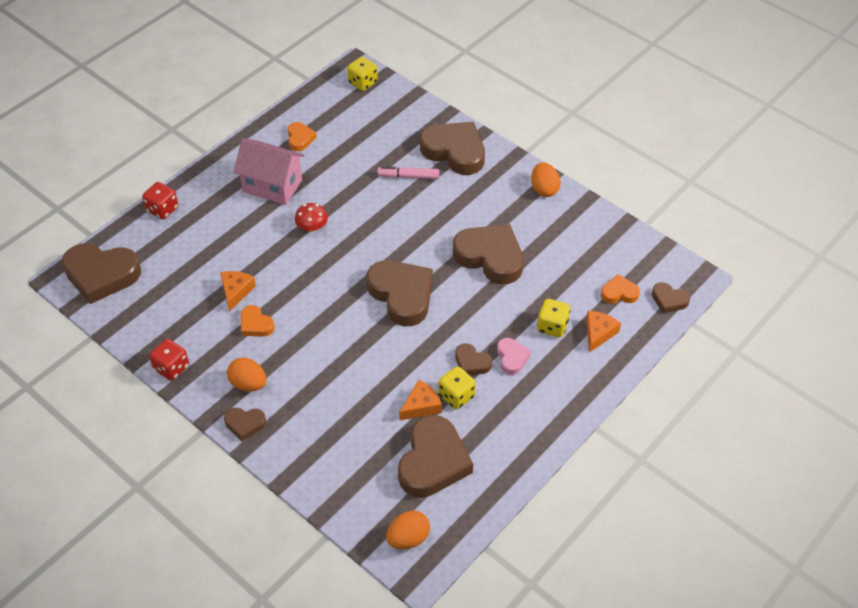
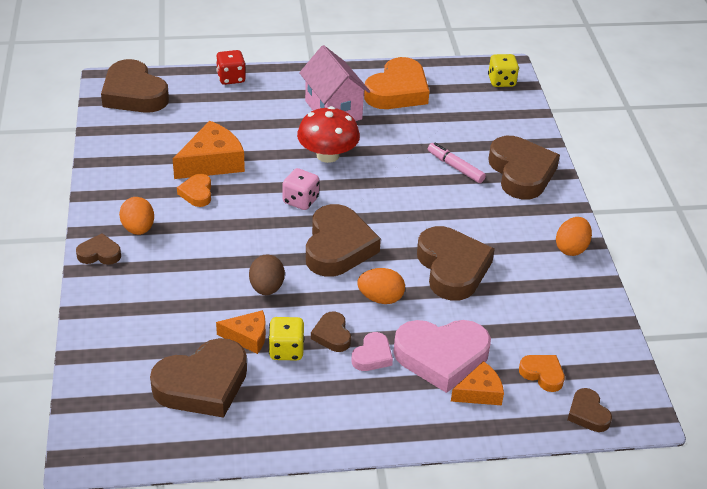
camera: 40 degrees right, 10 degrees down
(171, 368) = (100, 182): red dice -> none
(236, 291) = (212, 162): orange cheese -> orange cheese, size x1.67
(245, 424) = (99, 254): brown heart -> brown heart turned 135 degrees clockwise
(300, 139) = (397, 91): orange heart -> orange heart, size x2.03
(312, 227) = (327, 155): red mushroom -> red mushroom, size x1.74
(335, 277) = (300, 200): none -> pink dice
(391, 361) = (266, 288): none -> brown egg
(408, 538) = (108, 425): orange egg -> orange egg (380, 298)
(552, 326) = (441, 357): yellow dice -> pink heart

